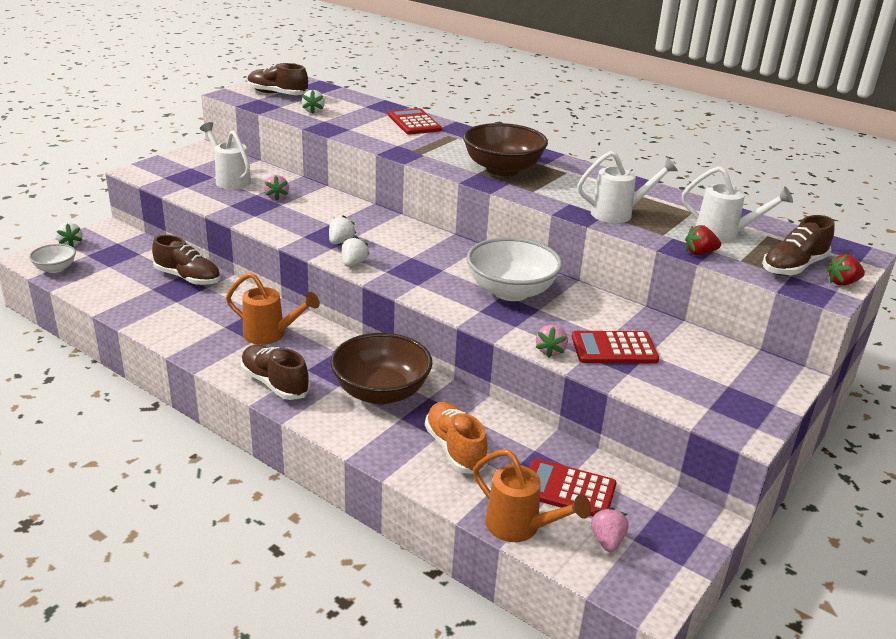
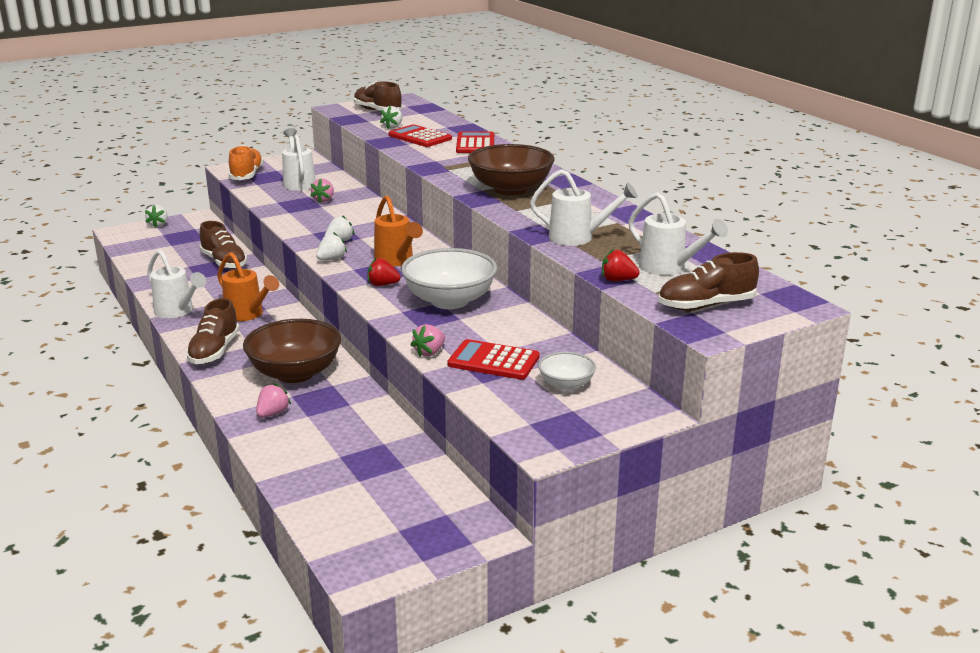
camera: 25 degrees right, 5 degrees down
(55, 268) = (129, 241): white bowl -> white bowl (566, 385)
(191, 345) = (177, 312): none -> white watering can
(274, 383) = (214, 351): brown shoe -> brown shoe turned 150 degrees counterclockwise
(455, 449) = (313, 427): orange shoe -> orange shoe (247, 175)
(520, 527) = (306, 497): orange watering can -> orange watering can (396, 261)
(568, 490) = (380, 479): red calculator -> red calculator (420, 137)
(607, 541) = (373, 525): pink strawberry -> pink strawberry (272, 414)
(842, 283) = (742, 326): red strawberry -> red strawberry (382, 285)

